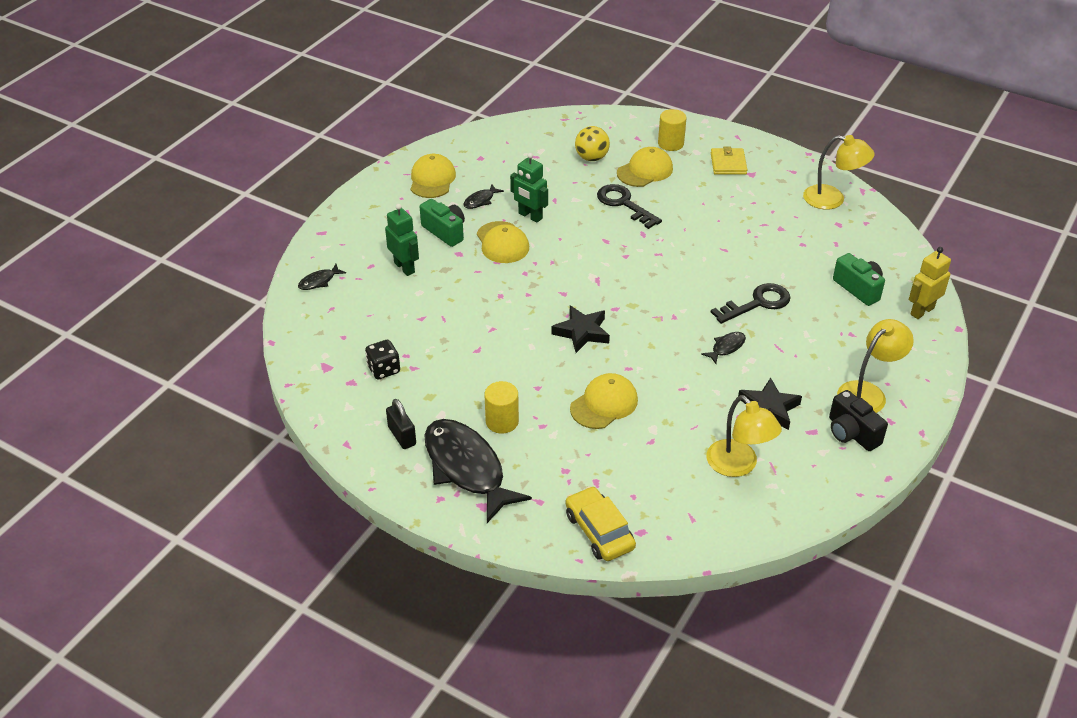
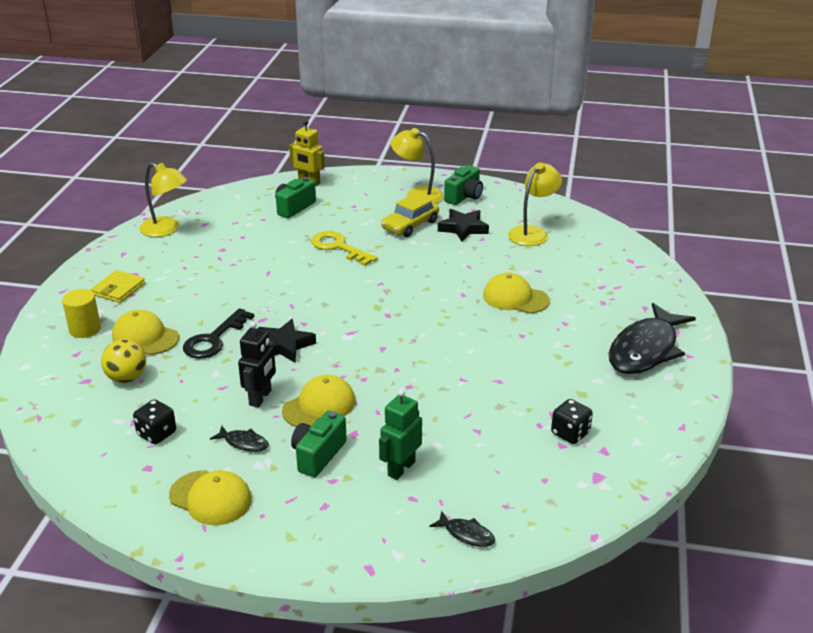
camera: 110 degrees left, 10 degrees down
(402, 436) = (643, 396): black padlock -> none
(432, 179) = (211, 498): yellow cap -> yellow cap turned 135 degrees counterclockwise
(502, 421) = (578, 344): yellow cylinder -> none
(515, 165) = (157, 434): none -> black dice
(530, 216) = (260, 398): green robot -> black robot
(582, 332) = (433, 326): black star -> black star (284, 345)
(599, 531) = (647, 276): yellow car -> yellow car (410, 225)
(726, 347) = (405, 254): black fish -> none
(728, 164) = (118, 289): yellow wallet -> yellow wallet turned 45 degrees counterclockwise
(757, 303) = (339, 247): black key -> yellow key
(832, 199) = (166, 230): yellow lamp -> yellow lamp turned 120 degrees clockwise
(851, 433) = (464, 196): black camera -> green camera

